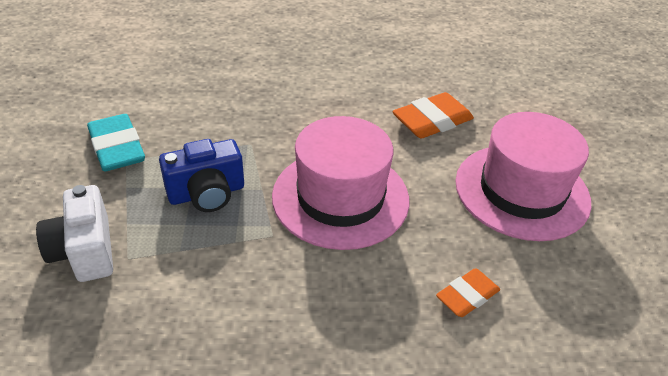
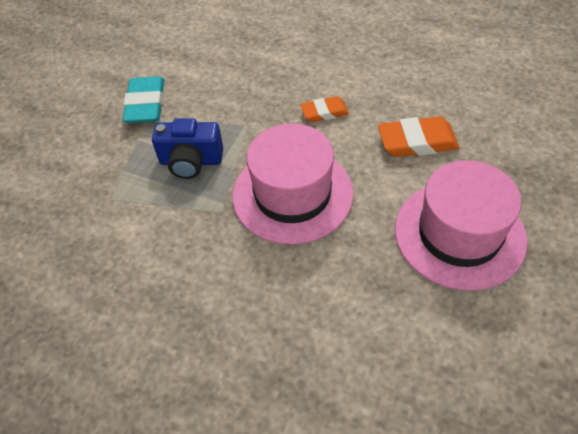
camera: 30 degrees right, 10 degrees up
(85, 251) = (86, 185): white camera -> none
(467, 296) = (347, 314): orange eraser -> orange eraser (324, 112)

